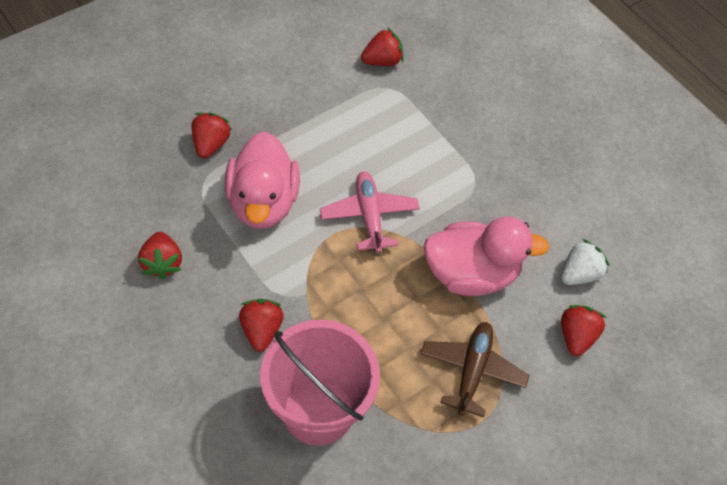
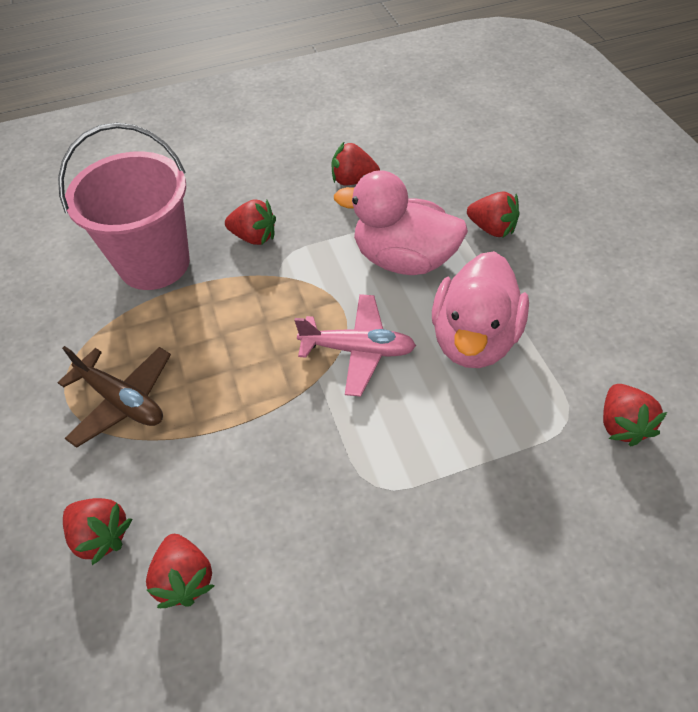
camera: 115 degrees right, 5 degrees down
(470, 273) = (241, 437): pink duck -> pink duck (474, 339)
(579, 273) = (185, 578): white strawberry -> red strawberry

